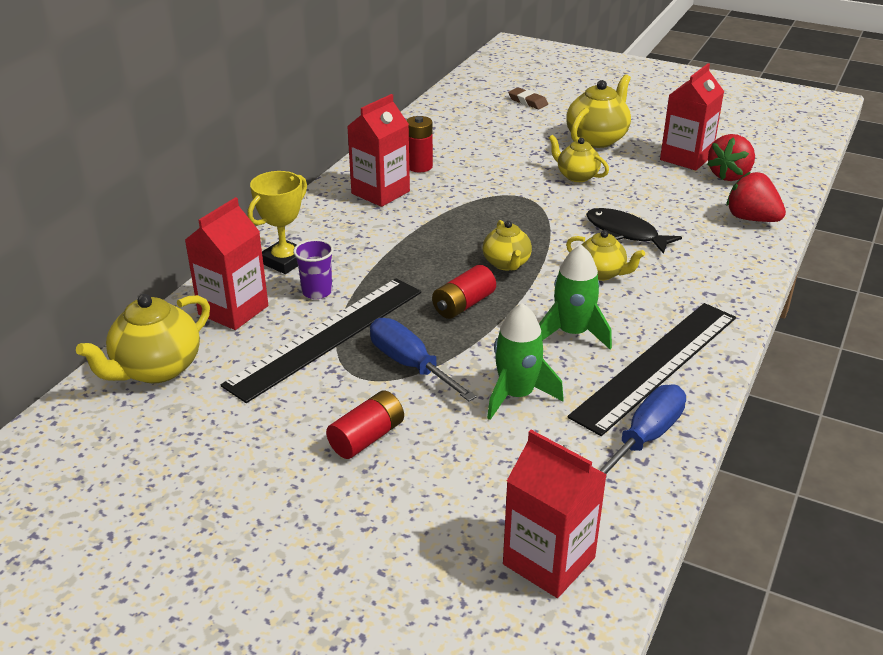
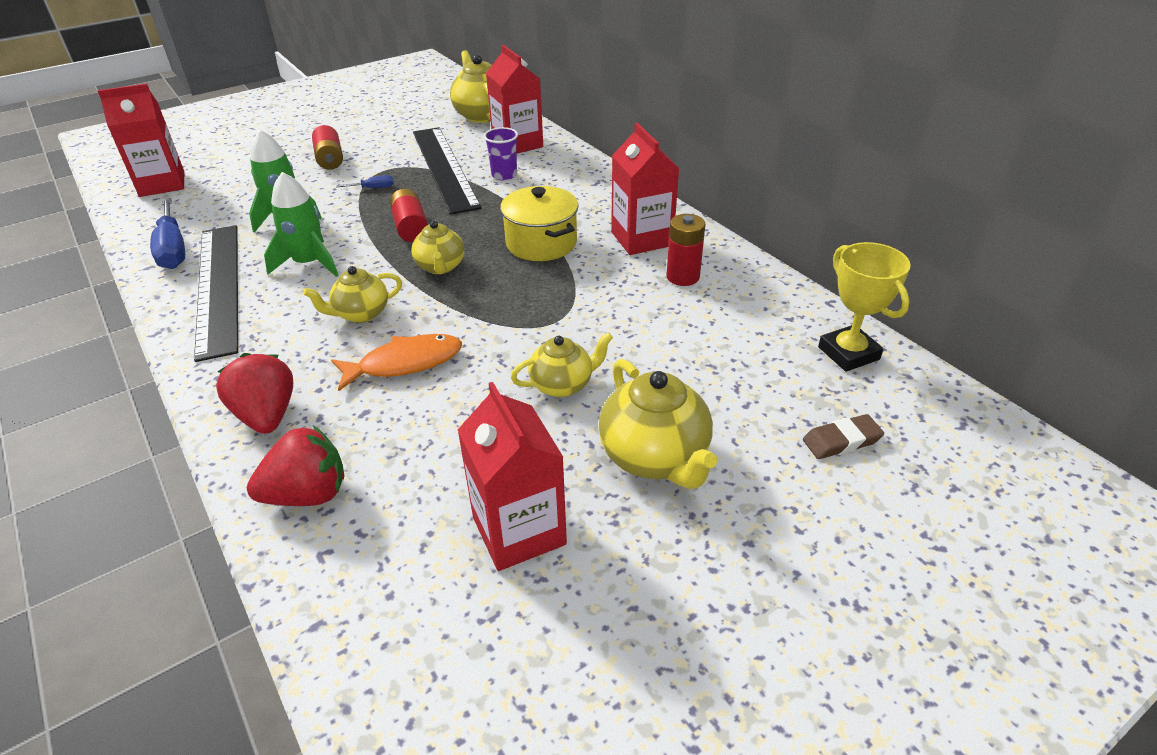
camera: 120 degrees right, 5 degrees up
(284, 261) = (563, 171): yellow trophy -> yellow trophy (848, 353)
(410, 364) = (373, 188): blue screwdriver -> blue screwdriver, size x0.47
(427, 231) = (541, 243): none -> yellow pot
(506, 264) = (440, 267): yellow teapot -> yellow teapot turned 120 degrees counterclockwise
(625, 233) = (404, 363): black fish -> orange fish
(729, 175) = (424, 551): red strawberry -> red strawberry (267, 415)

